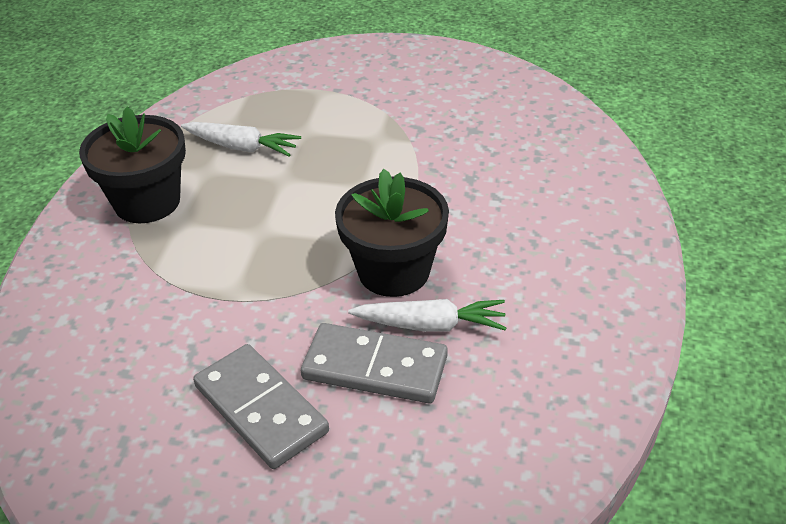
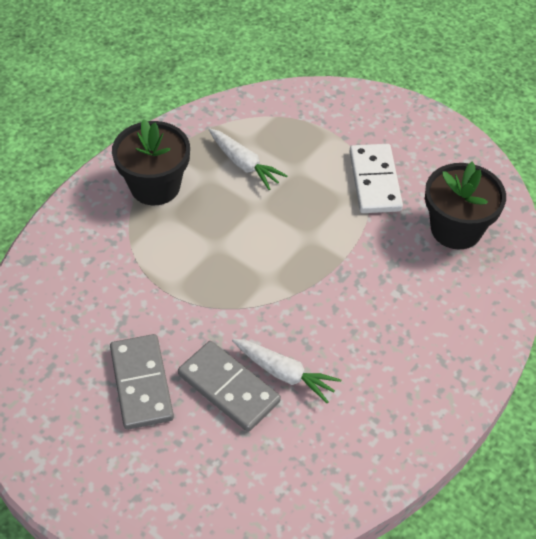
camera: 25 degrees right, 10 degrees up
(393, 271) = (286, 319): black flower pot -> black flower pot (456, 229)
(397, 115) = (375, 181): none -> white domino

